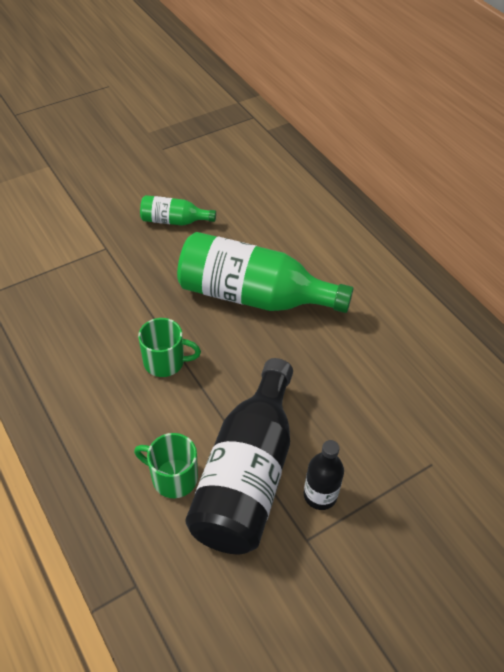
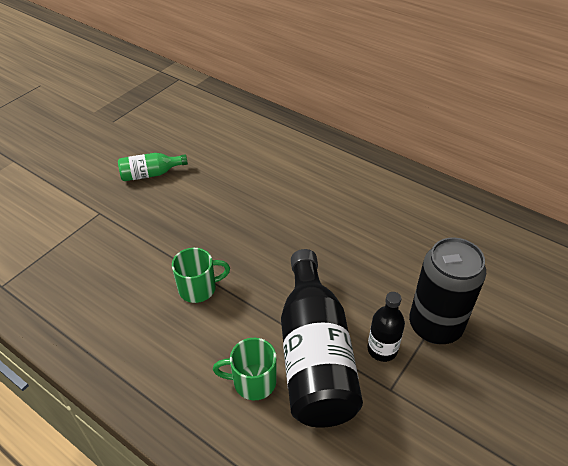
camera: 20 degrees left, 5 degrees down
(254, 296) = (248, 213): green bottle -> none
(391, 492) = (435, 326): none -> black can

